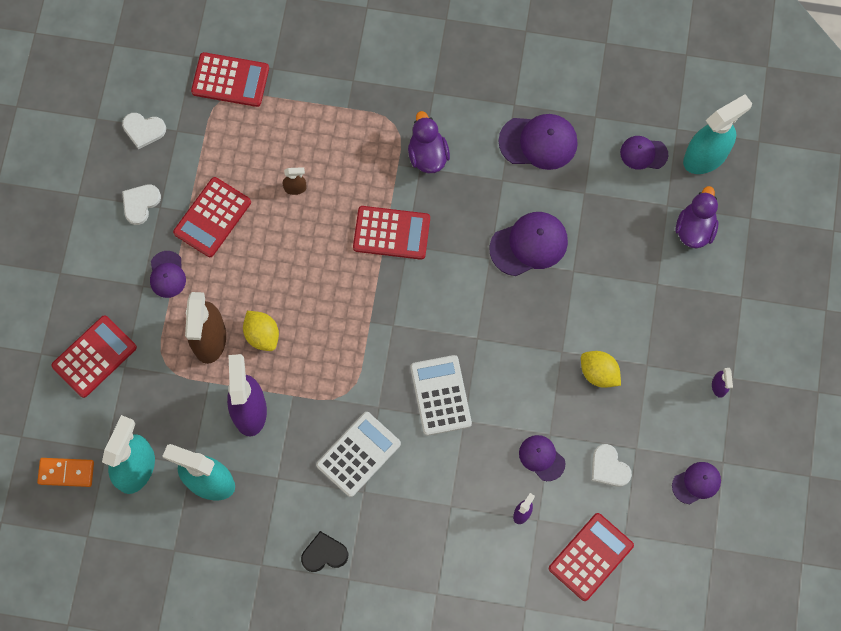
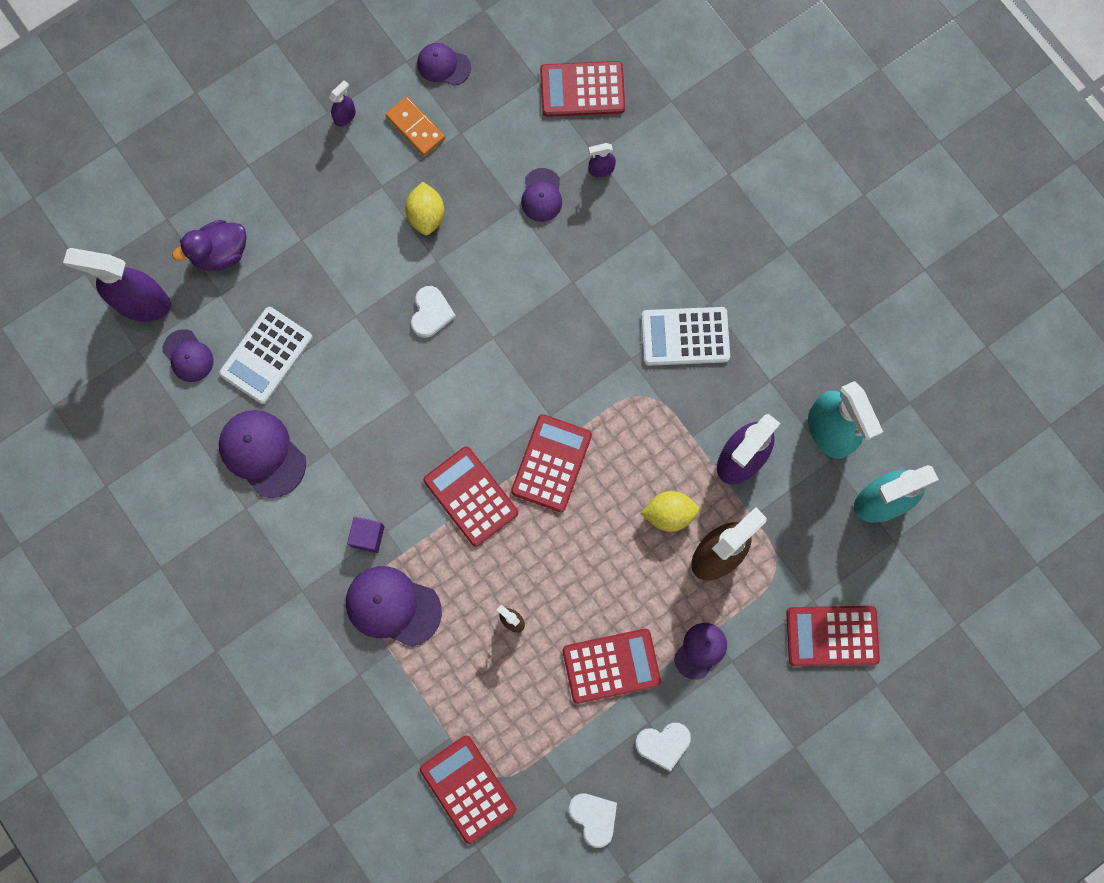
camera: 135 degrees left, 5 degrees up
(66, 473) = (945, 554): orange domino -> orange domino (415, 127)
(262, 335) = (669, 514): yellow lemon -> yellow lemon turned 75 degrees clockwise
(324, 554) = (788, 285): black heart -> none
(363, 297) = (551, 463): none -> red calculator
(427, 155) = (367, 536): purple duck -> purple cube
(440, 395) = (571, 320): white calculator -> white calculator (266, 355)
(529, 244) = (367, 372): purple cap -> purple cap (393, 606)
(609, 467) = (497, 139): white heart -> white heart (431, 313)
(705, 156) = (141, 303): turquoise spray bottle -> purple spray bottle

